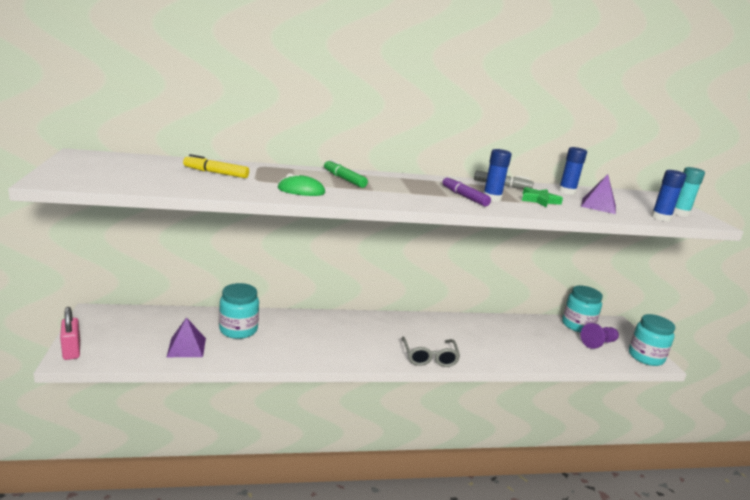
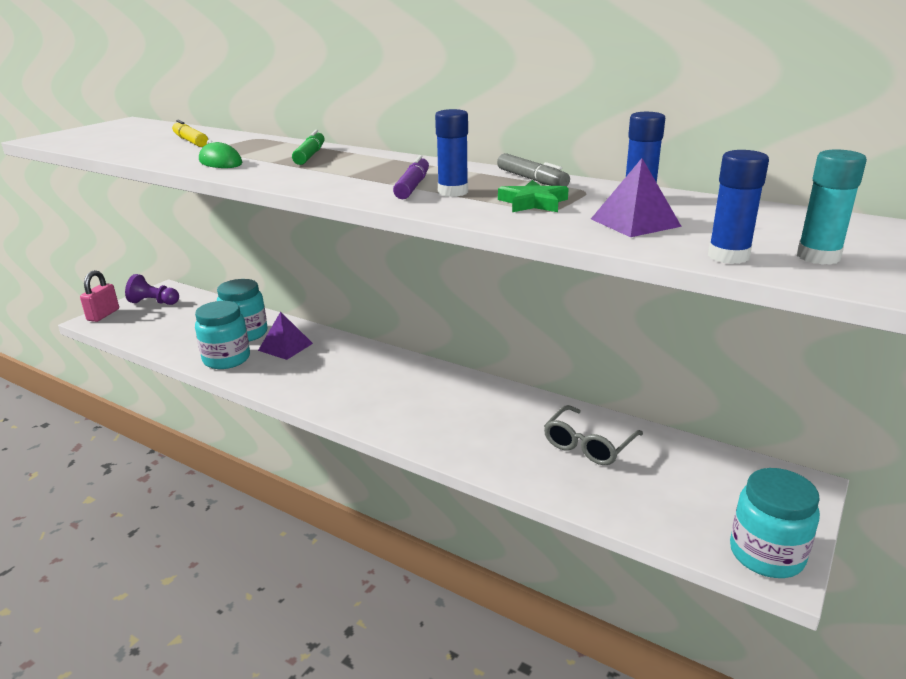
camera: 45 degrees right, 5 degrees up
(186, 347) = (180, 336): purple pyramid -> purple pyramid (285, 347)
(429, 357) = (388, 423): grey glasses -> grey glasses (588, 445)
(577, 325) = (707, 461): turquoise jar -> turquoise jar (226, 359)
(598, 343) = (699, 499): purple pawn -> purple pawn (154, 302)

